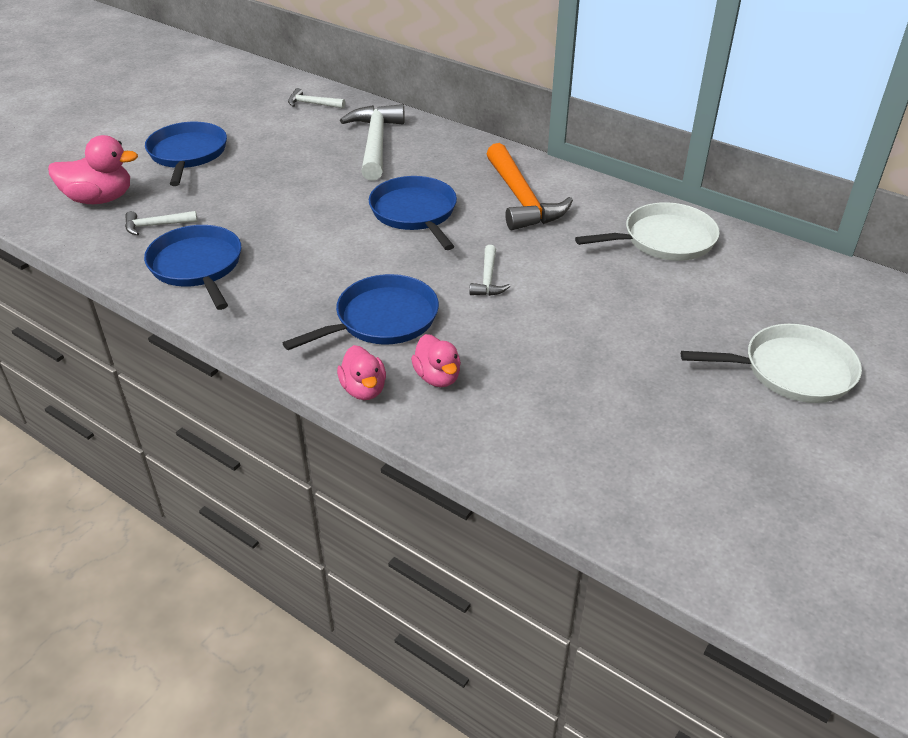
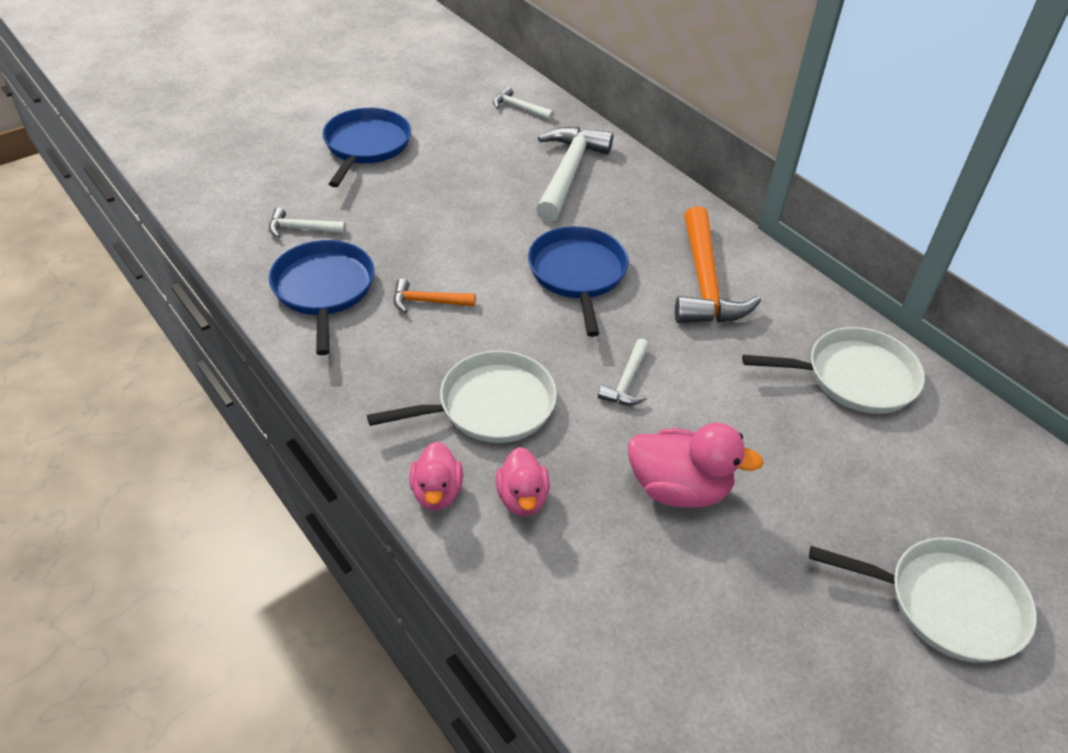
camera: 15 degrees right, 5 degrees up
(100, 199) = (259, 183): pink duck -> pink duck (679, 488)
(294, 257) = (427, 301): none -> orange hammer
(382, 319) = (490, 405): blue pan -> white pan

